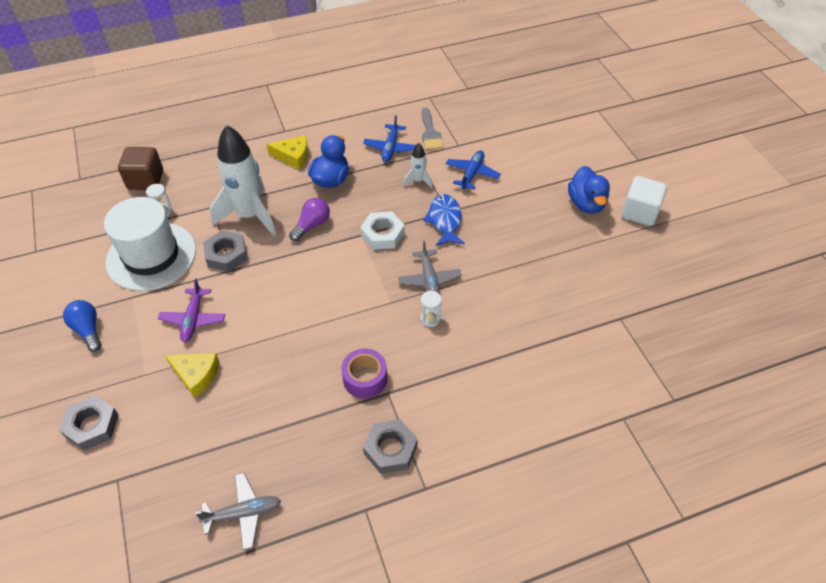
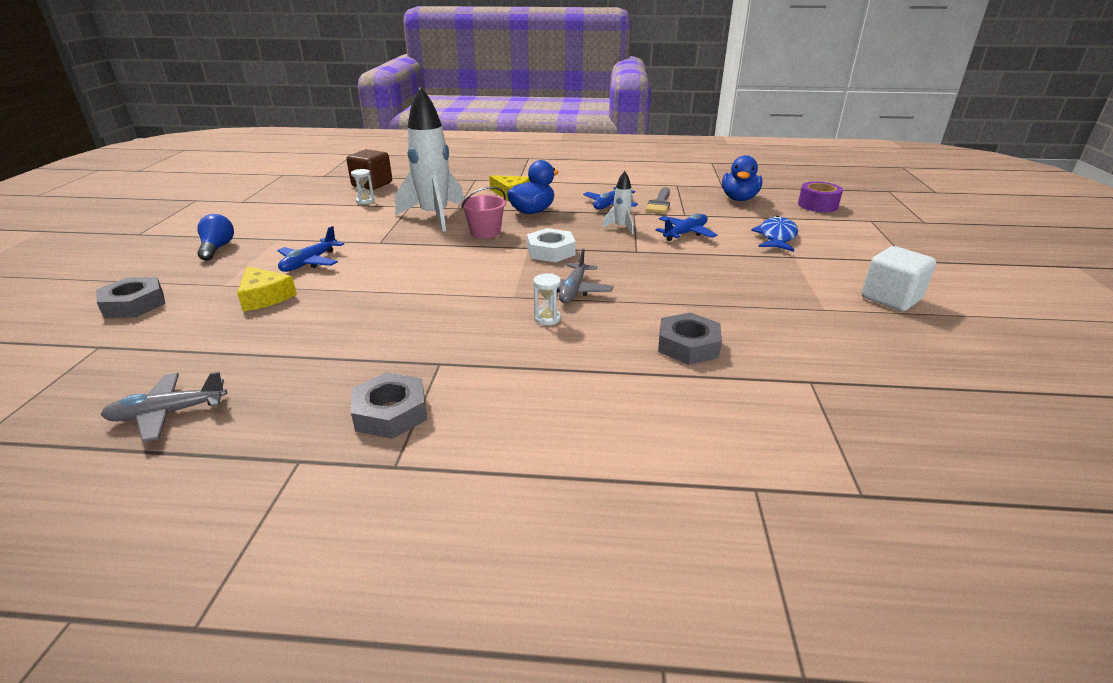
camera: 25 degrees right, 20 degrees down
(151, 256) = (324, 221): white hat -> none
(193, 319) = (309, 262): purple plane -> blue plane
(226, 255) = (387, 233): grey nut -> grey nut (688, 345)
(243, 513) = (168, 413): grey plane -> grey plane turned 150 degrees clockwise
(312, 225) = (485, 232): purple light bulb -> pink bucket
(365, 378) = (425, 344): purple tape -> purple tape (817, 205)
(445, 220) = (628, 256): blue fish -> blue fish (776, 237)
(586, 204) = (816, 278): blue duck -> blue duck (739, 199)

